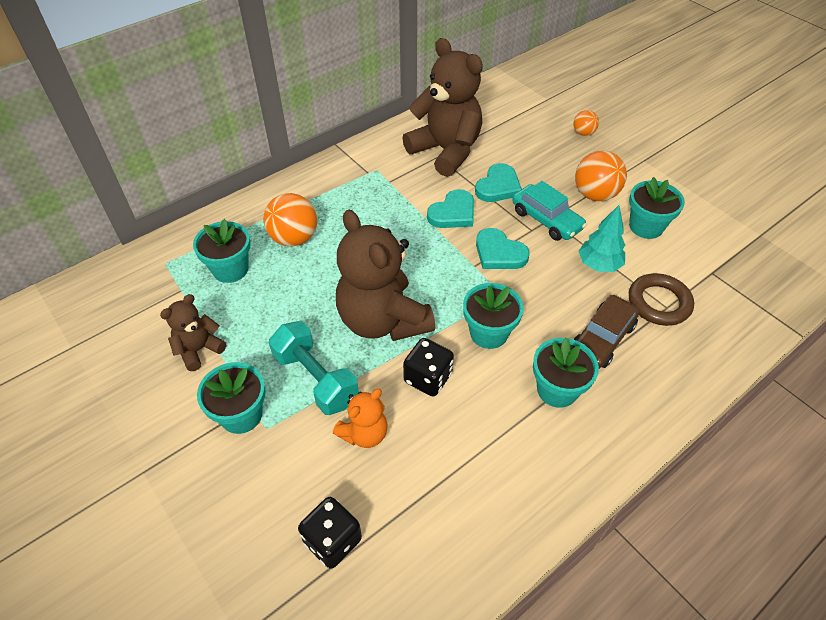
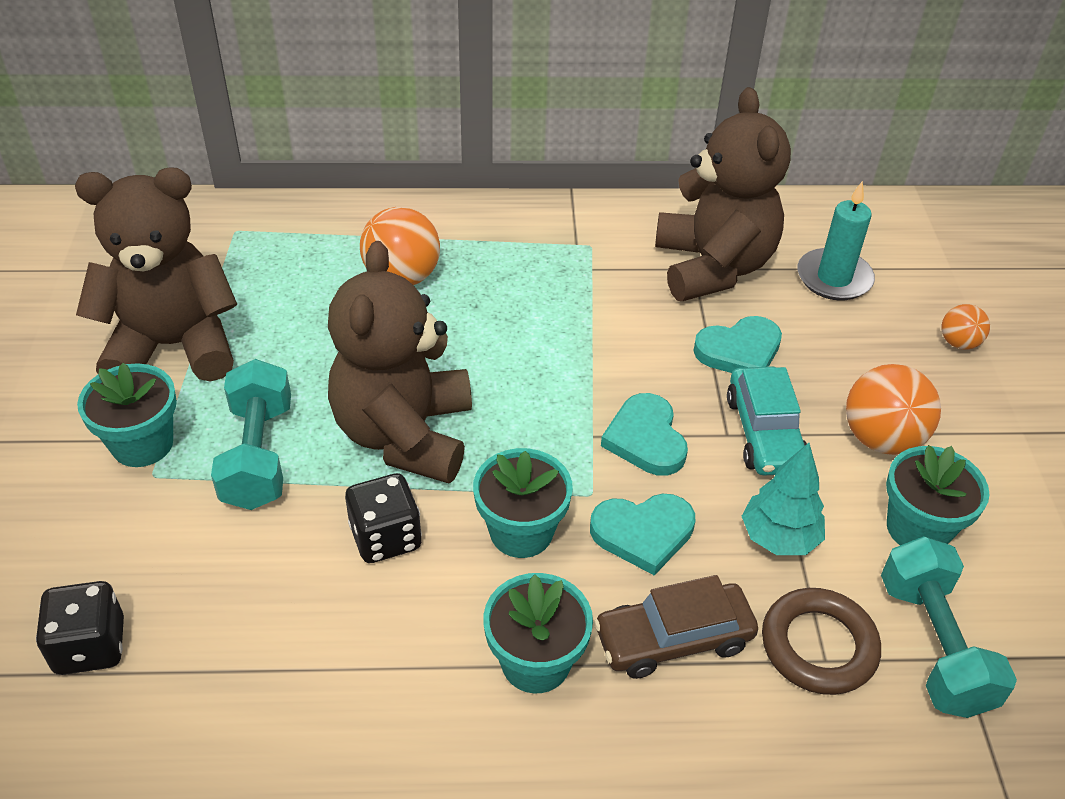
camera: 35 degrees right, 5 degrees down
(199, 349) = (173, 346): brown teddy bear -> brown teddy bear, size x2.01
(230, 269) = (295, 275): turquoise flower pot -> none
(364, 433) = (246, 552): orange teddy bear -> none
(453, 213) = (636, 352): turquoise heart -> turquoise heart (643, 533)
(504, 129) = (834, 278): none -> turquoise candle
(698, 274) = (933, 645): none -> turquoise dumbbell

